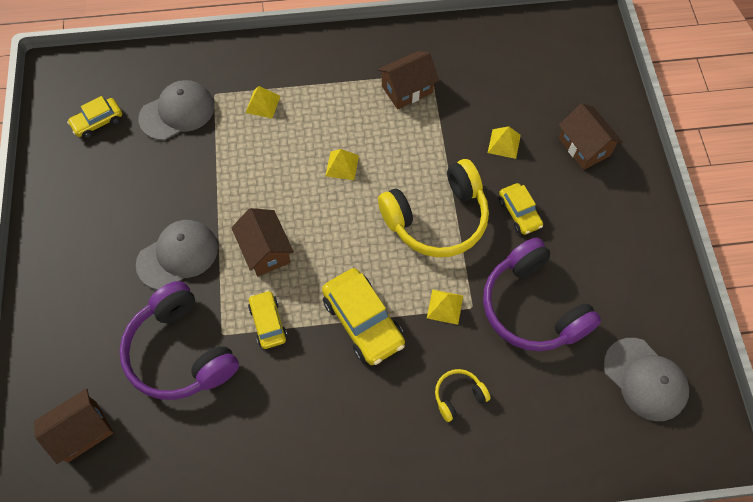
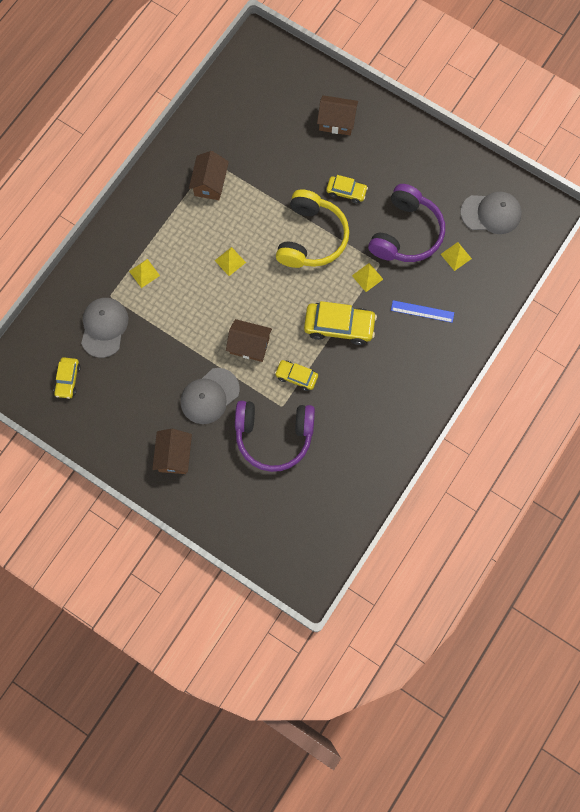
camera: 50 degrees left, 10 degrees up
(82, 431) = (277, 520): brown house -> brown house (174, 456)
(178, 255) = (209, 396): grey cap -> grey cap turned 135 degrees counterclockwise
(458, 396) = (422, 311): yellow headphones -> blue ruler
(504, 143) = (296, 162): yellow pyramid -> yellow pyramid (456, 256)
(532, 307) = (406, 233): purple headphones -> purple headphones turned 75 degrees counterclockwise

